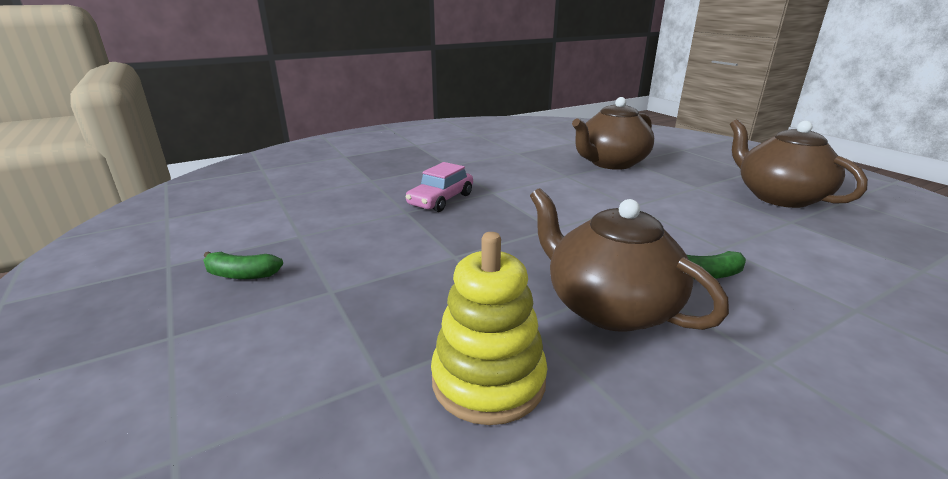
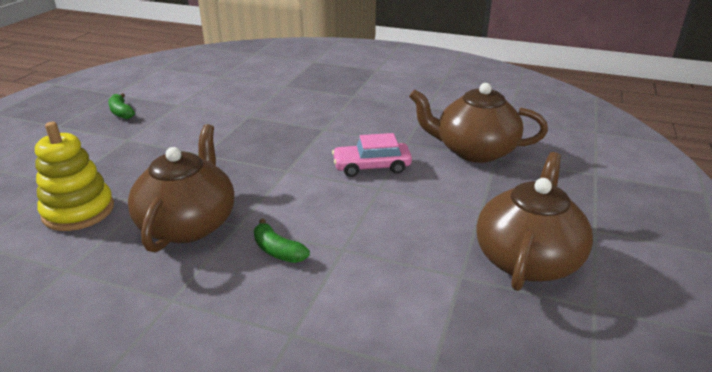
camera: 50 degrees right, 5 degrees up
(441, 200) = (282, 118): pink car -> pink car (371, 167)

